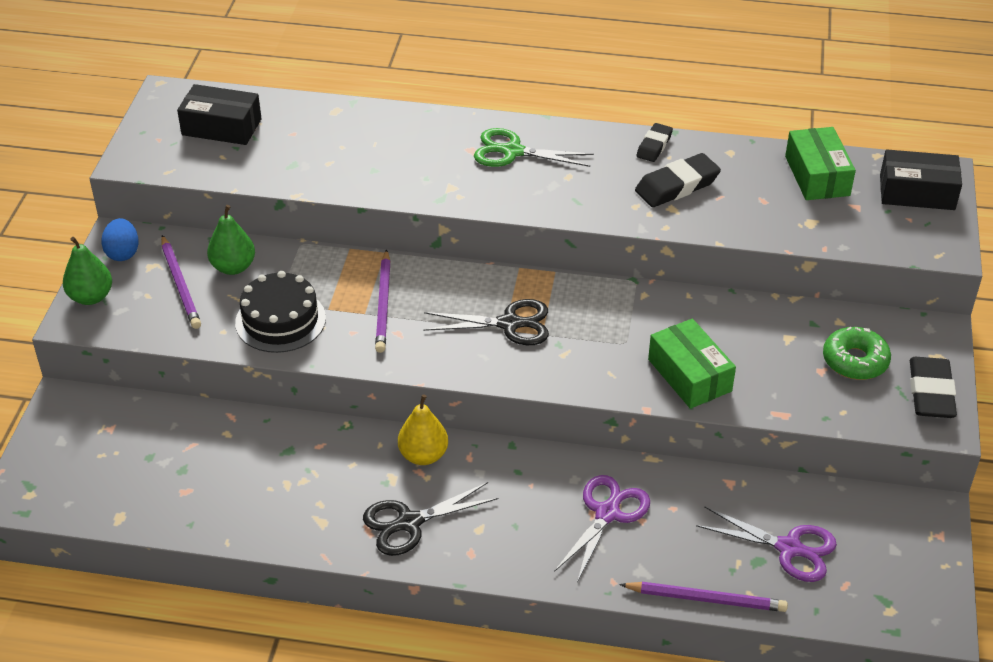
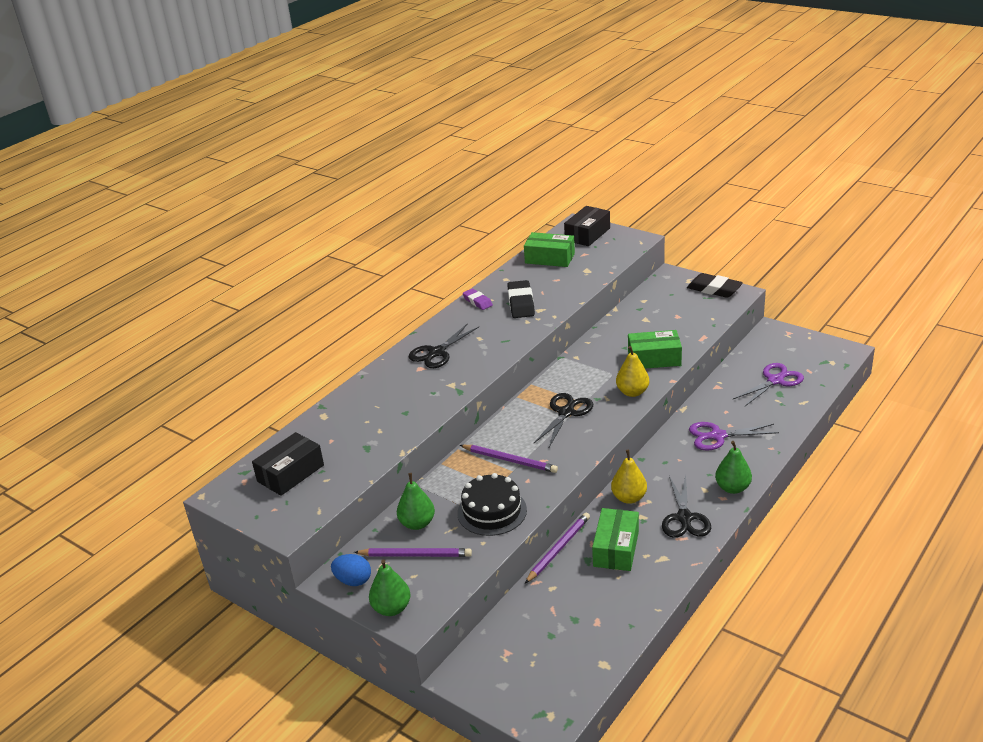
camera: 60 degrees left, 10 degrees down
(319, 471) = (616, 548): none -> green box
(497, 558) = (732, 488): none -> green pear
(512, 152) = (437, 352): green scissors -> black scissors
(593, 375) = (632, 392): none -> yellow pear
(607, 513) = (718, 436): purple scissors -> purple scissors turned 60 degrees counterclockwise
(654, 146) = (477, 301): black eraser -> purple eraser
(706, 599) = (799, 418): purple pencil -> purple pencil (558, 549)
(855, 361) = (677, 304): green donut -> none

